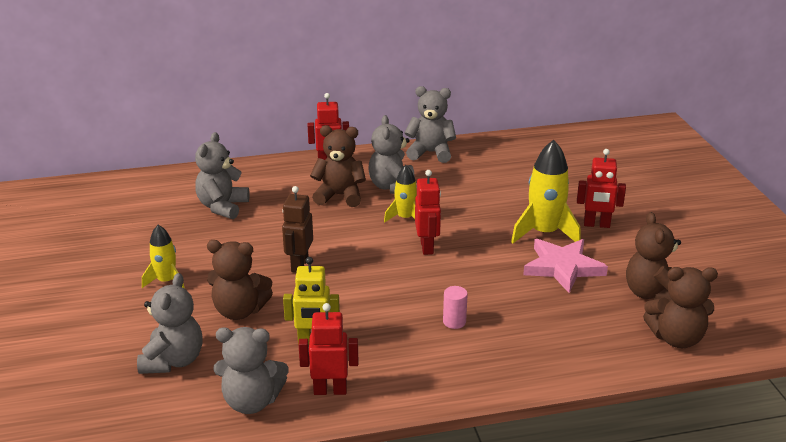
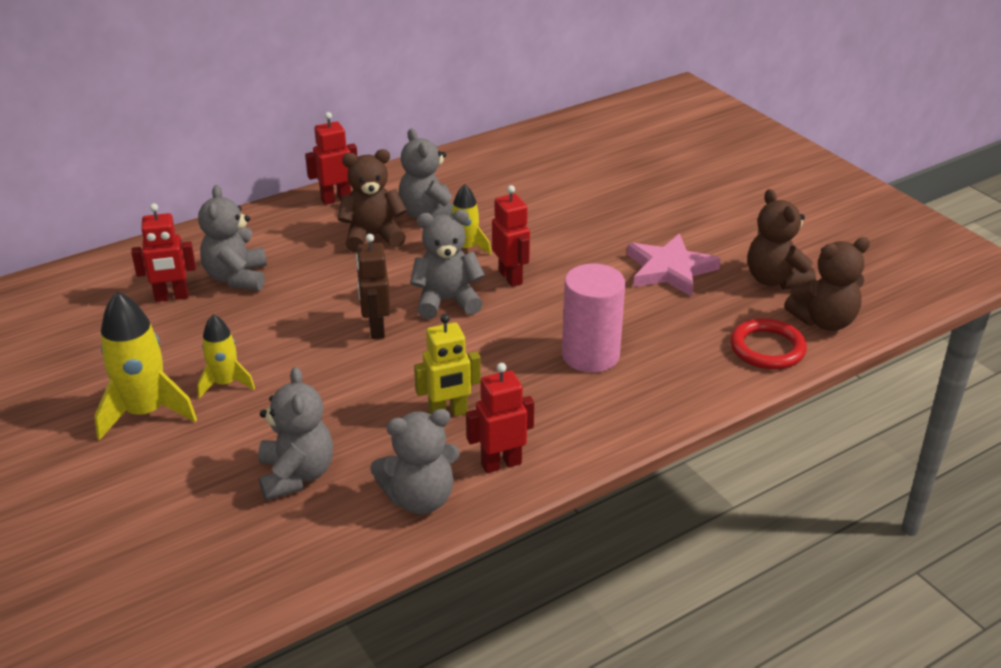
camera: 20 degrees left, 5 degrees up
(239, 311) = (339, 398): brown teddy bear -> none
(430, 153) = (448, 165): grey teddy bear -> grey teddy bear (446, 301)
(454, 322) = (590, 355): pink cylinder -> pink cylinder, size x2.16
(544, 233) = (628, 235): yellow rocket -> yellow rocket (145, 412)
(596, 225) = (677, 215): red robot -> red robot (172, 297)
(610, 350) = (767, 348): none -> red ring

